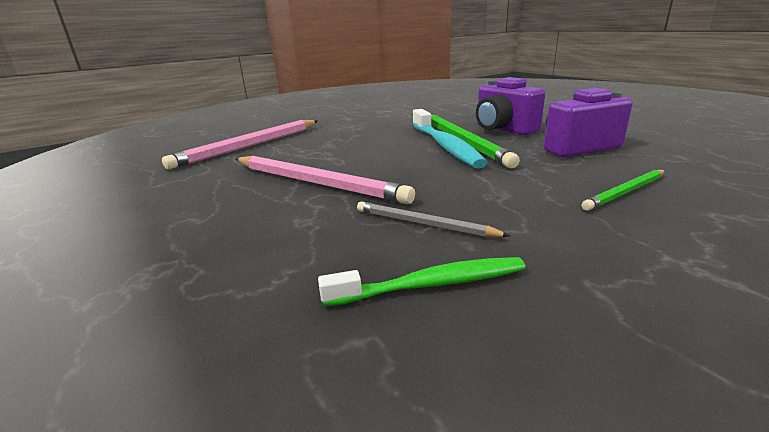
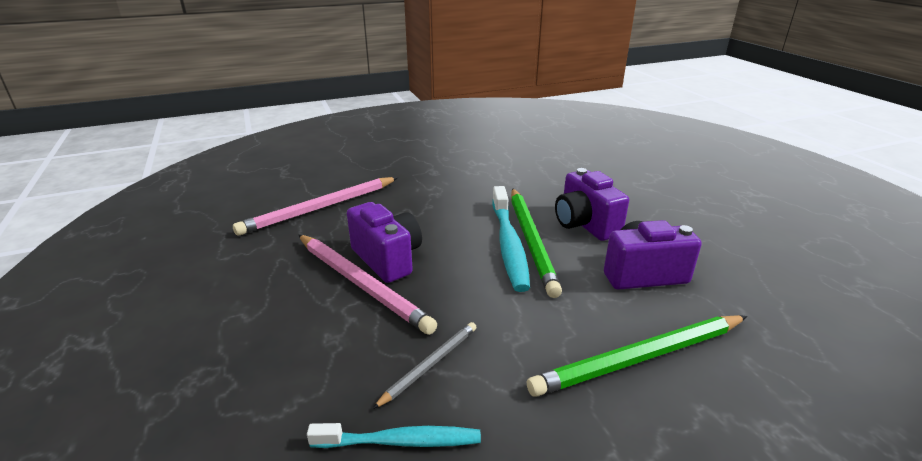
camera: 10 degrees right, 5 degrees up
(334, 166) = (387, 259): none -> purple camera
(423, 224) = (430, 364): grey pencil -> grey pencil turned 90 degrees clockwise
(430, 284) = (400, 441): green toothbrush -> turquoise toothbrush
(625, 192) = (640, 358): green pencil -> green pencil, size x1.85

